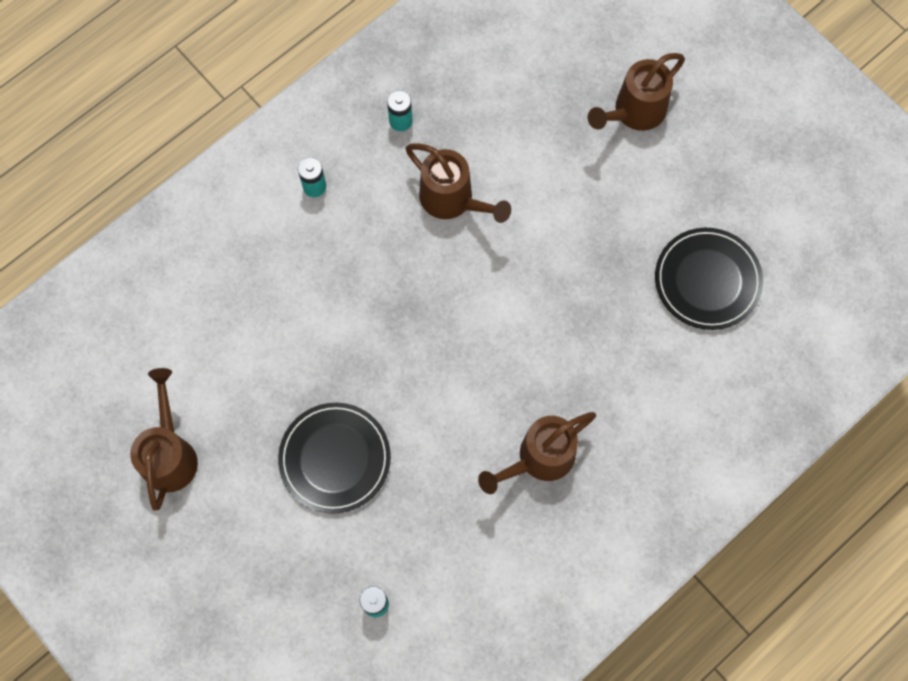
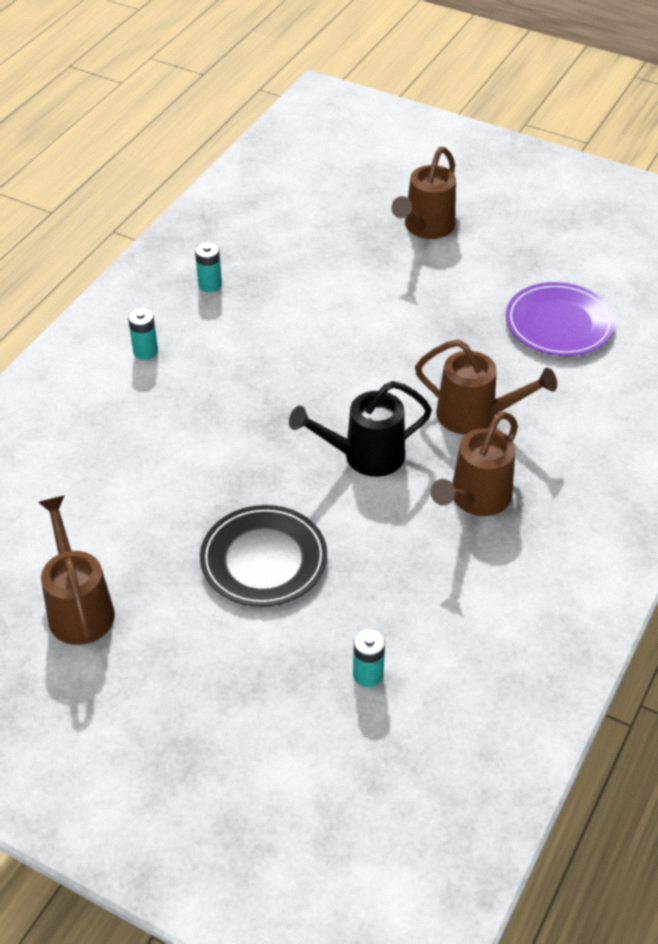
camera: 20 degrees left, 25 degrees down
(452, 200) = (288, 328): brown watering can -> brown watering can (475, 416)
(462, 377) = (365, 456): none -> black watering can
(707, 280) = (559, 323): black plate -> purple plate

